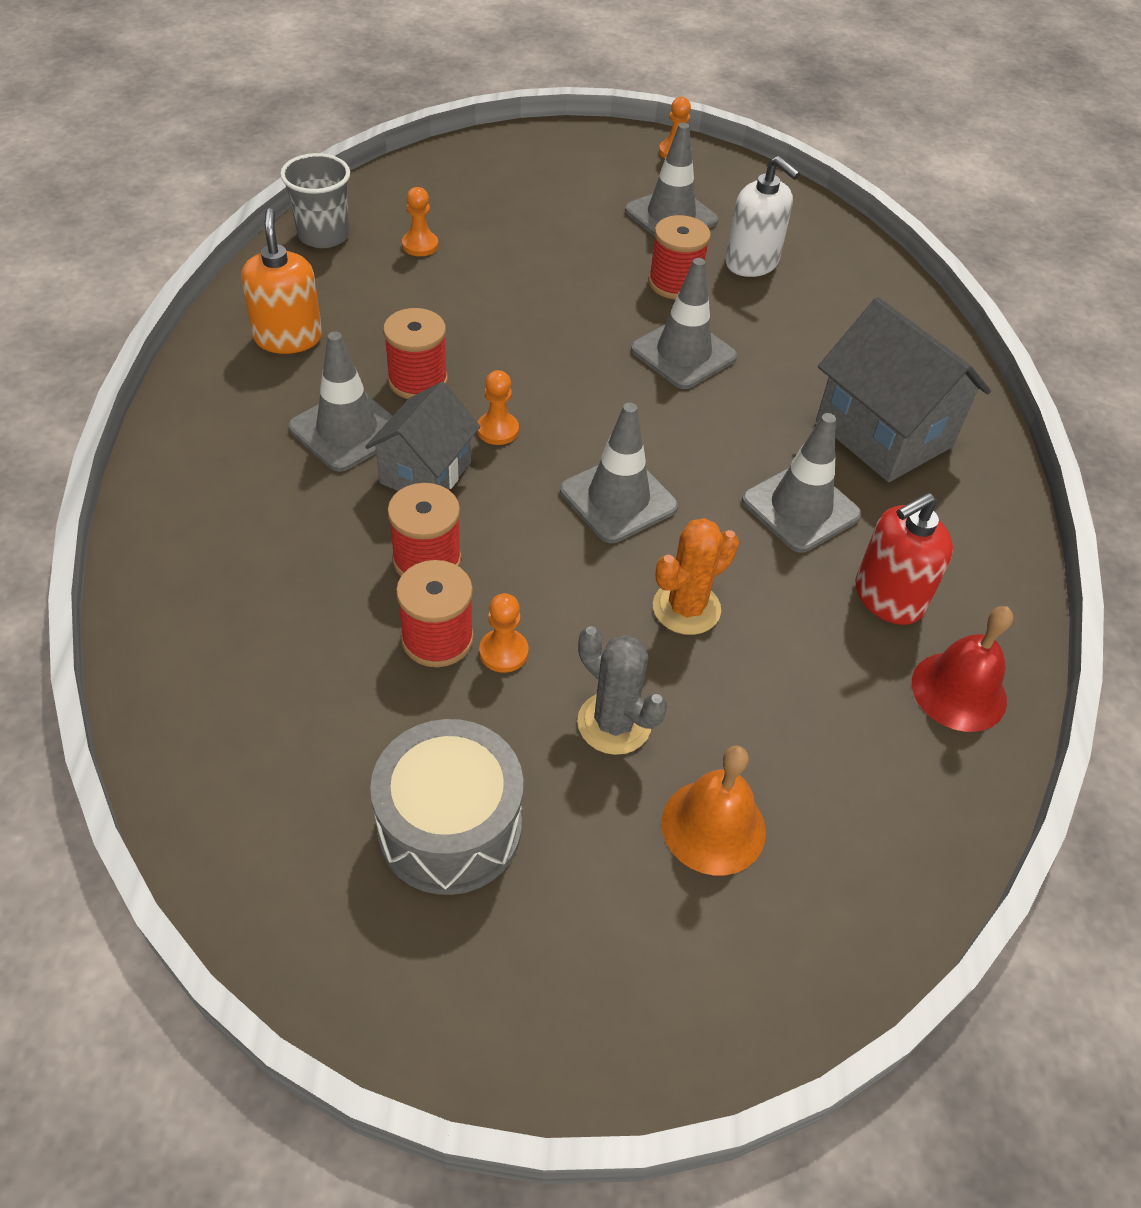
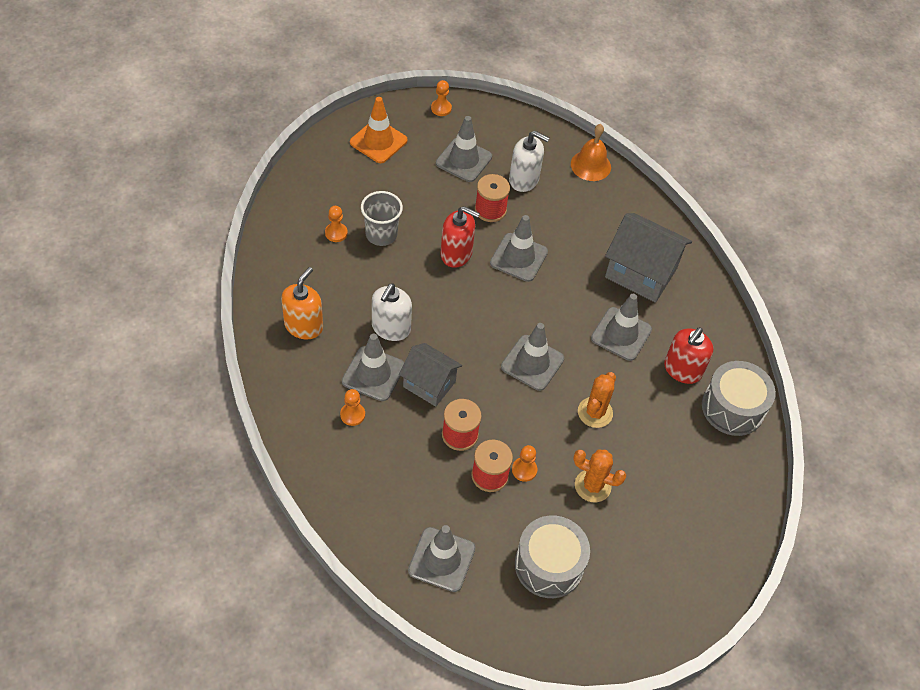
camera: 25 degrees left, 5 degrees up
(262, 740) = (441, 559): none -> grey traffic cone
(288, 338) = (303, 326): orange soap dispenser -> orange soap dispenser turned 60 degrees clockwise
(323, 235) = (276, 246): grey cup -> grey cup (381, 234)
(418, 380) = (391, 328): red spool -> white soap dispenser
(425, 472) = (429, 384): grey house -> grey house turned 60 degrees counterclockwise
(497, 430) = (450, 344): orange pawn -> orange pawn (352, 415)
(557, 163) = (378, 141): none -> orange traffic cone
(585, 320) = (456, 254): none -> red soap dispenser
(614, 723) = (592, 486): grey cactus -> orange cactus
(713, 826) = (659, 517): orange bell -> orange bell (590, 165)
(959, 691) = (732, 408): red bell -> grey drum

